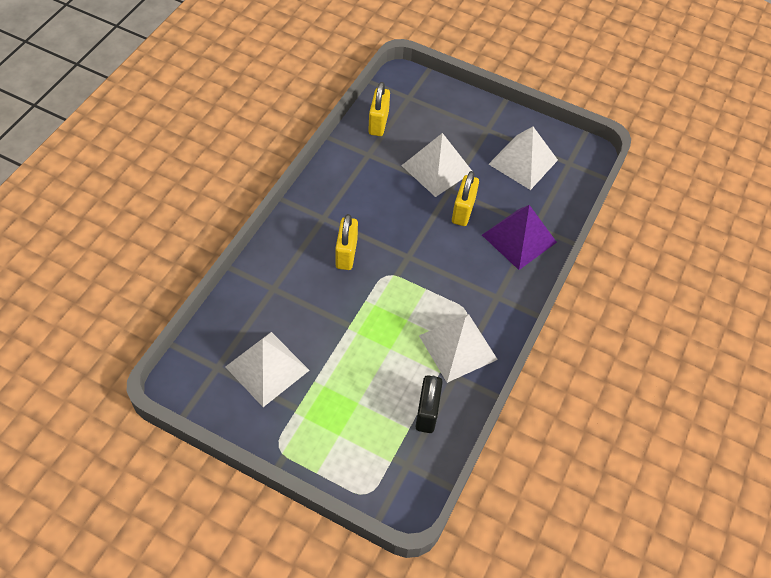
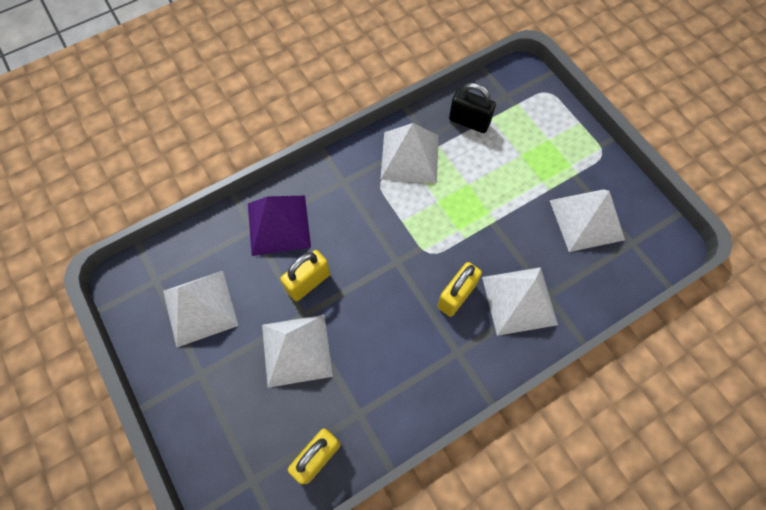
camera: 145 degrees left, 10 degrees up
(295, 273) = (519, 300): none -> white pyramid
(427, 412) = (469, 122): black padlock -> black padlock turned 75 degrees clockwise

